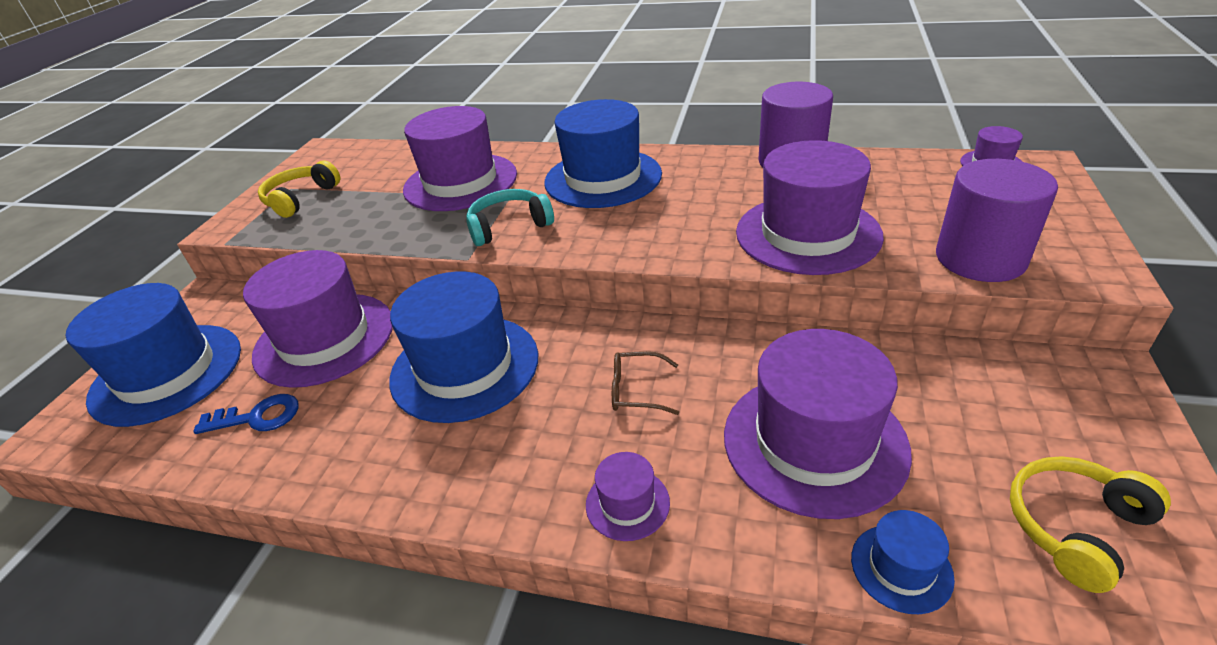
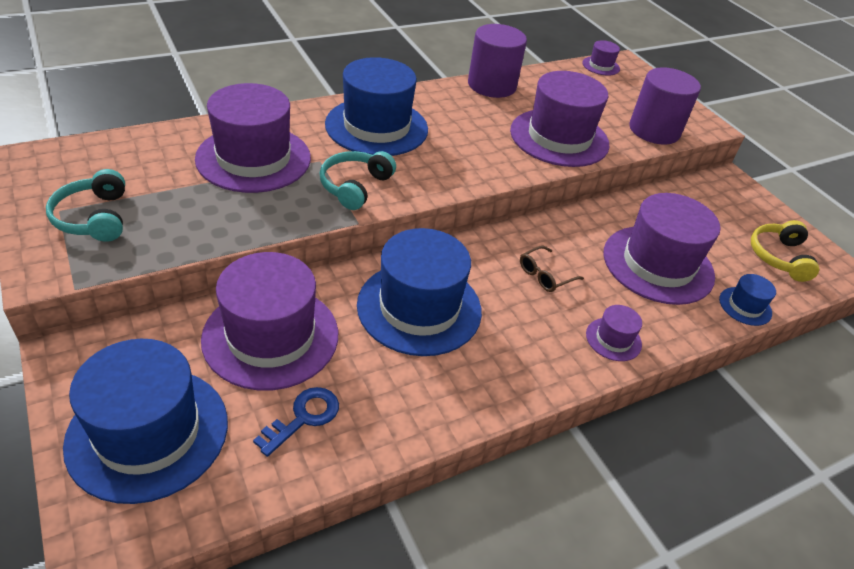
camera: 50 degrees left, 5 degrees up
(300, 198) = (94, 217): yellow headphones -> turquoise headphones

